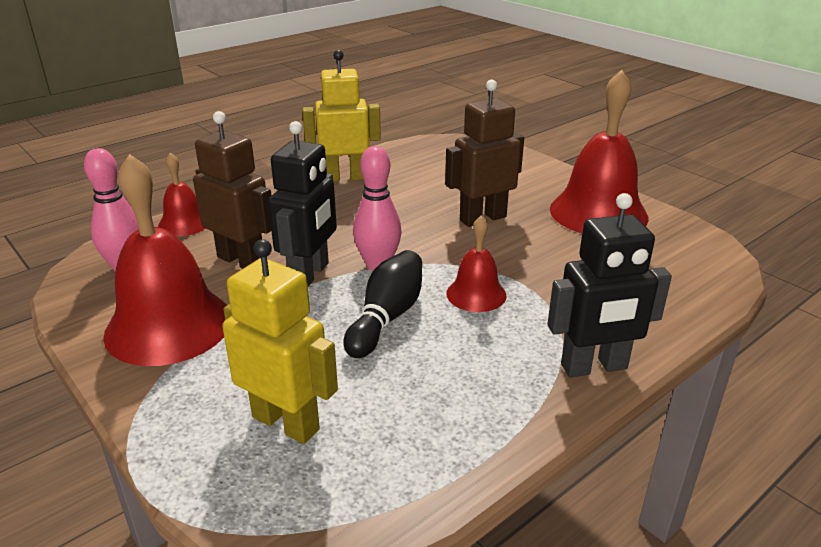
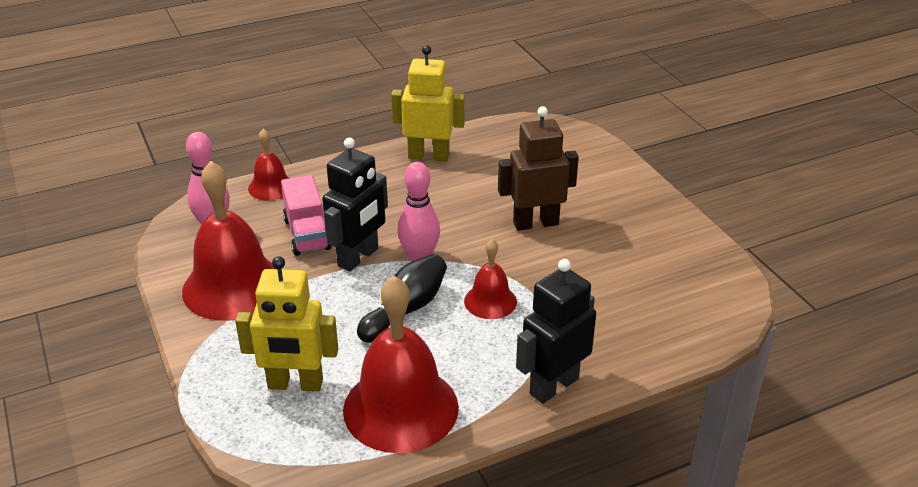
camera: 15 degrees right, 5 degrees up
(241, 261) = (307, 234): brown robot -> pink truck
(286, 423) = (295, 384): yellow robot -> yellow robot turned 135 degrees clockwise
(594, 367) = (553, 386): black robot -> black robot turned 135 degrees clockwise
(598, 213) = (650, 234): red bell -> red bell (400, 408)

